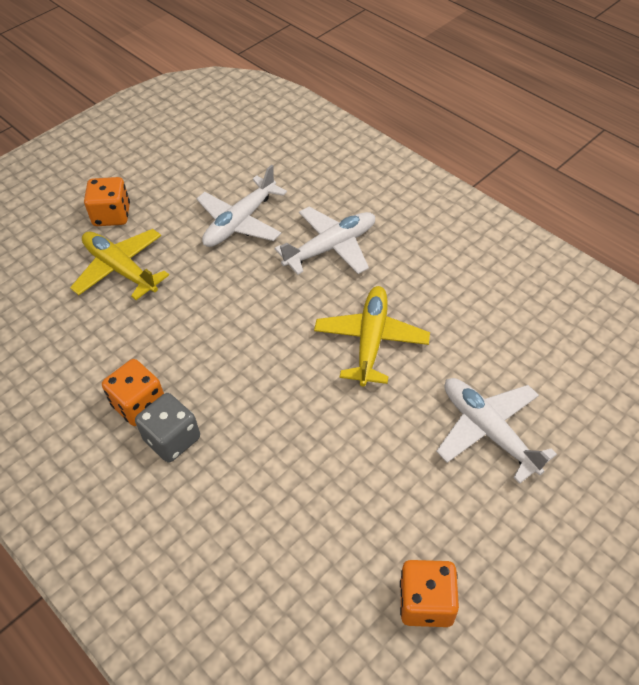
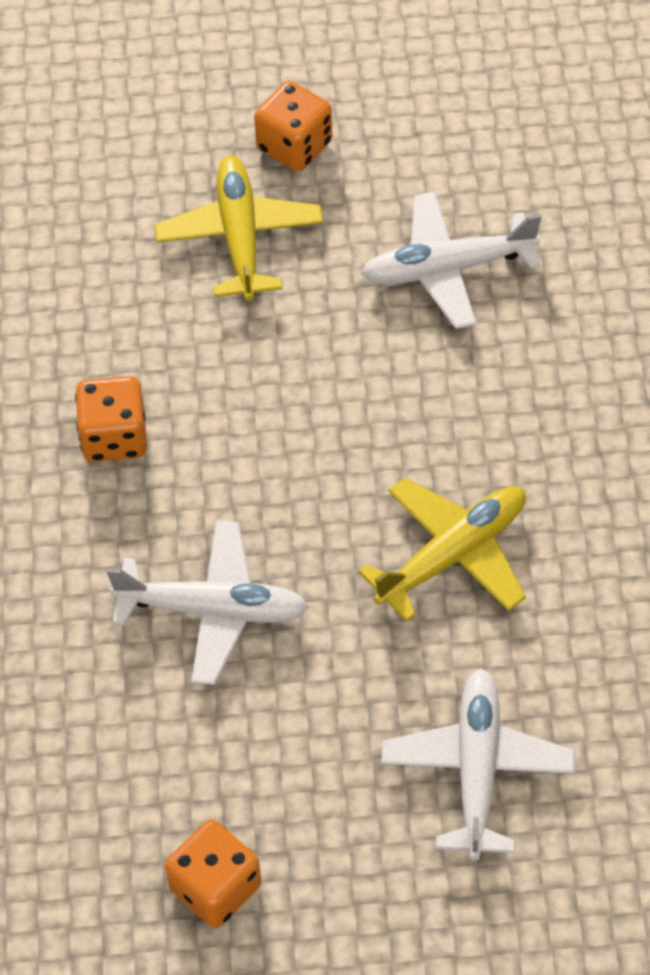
camera: 40 degrees right, 5 degrees up
(172, 439) = (115, 506): grey dice -> none
(331, 247) = (529, 390): white plane -> white plane (213, 610)

